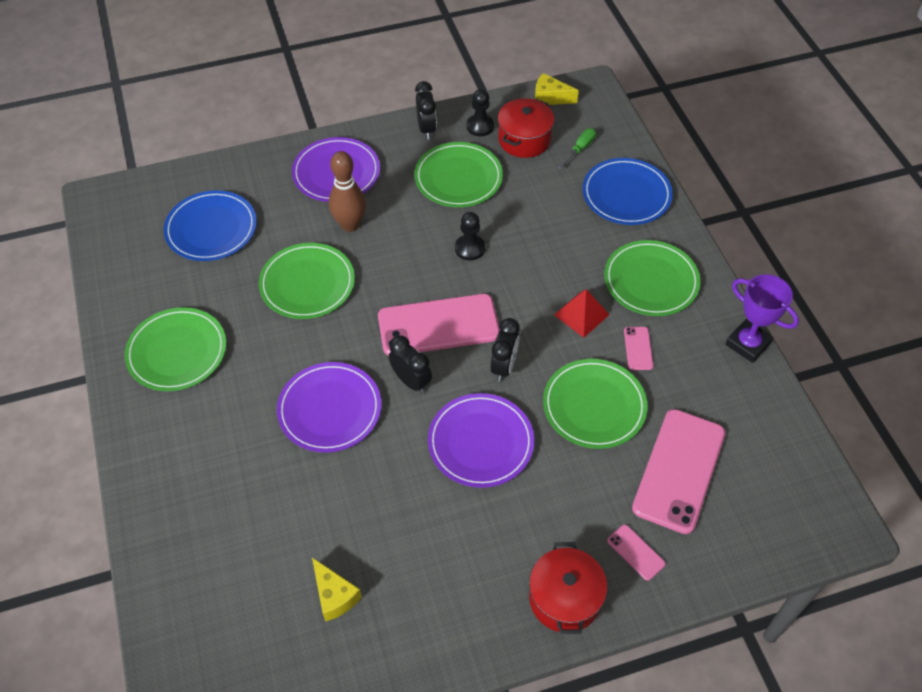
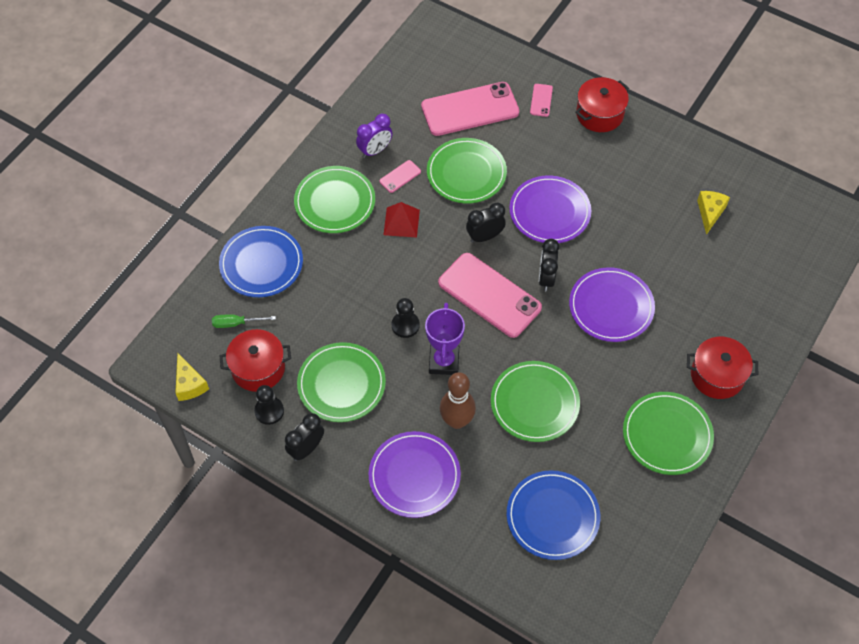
camera: 130 degrees left, 5 degrees up
(177, 436) = (717, 375): none -> red pot
(689, 349) = (375, 150): none -> purple clock
(747, 344) = (342, 125): purple trophy -> purple trophy (444, 361)

